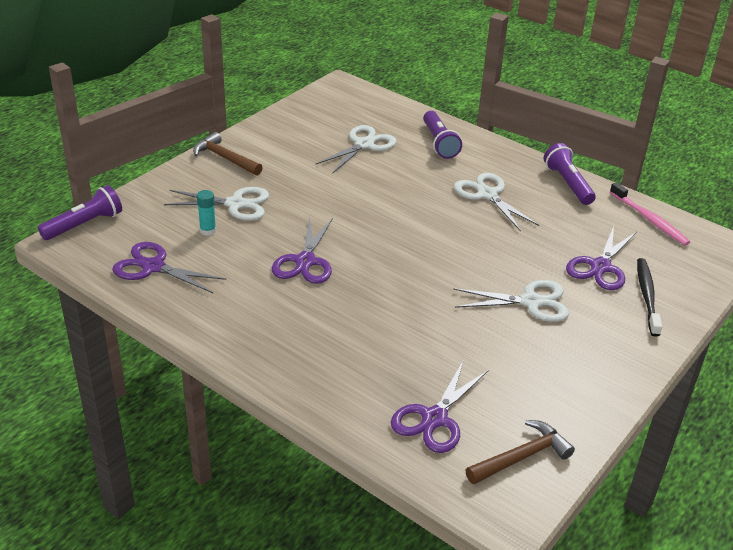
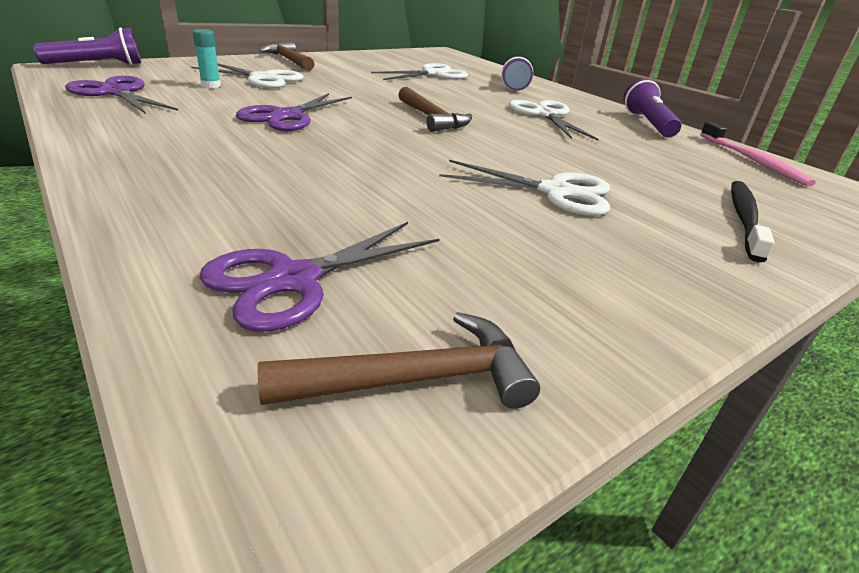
camera: 15 degrees right, 5 degrees down
(407, 229) = (432, 118): none -> brown hammer
(600, 267) = (674, 182): purple scissors -> none

